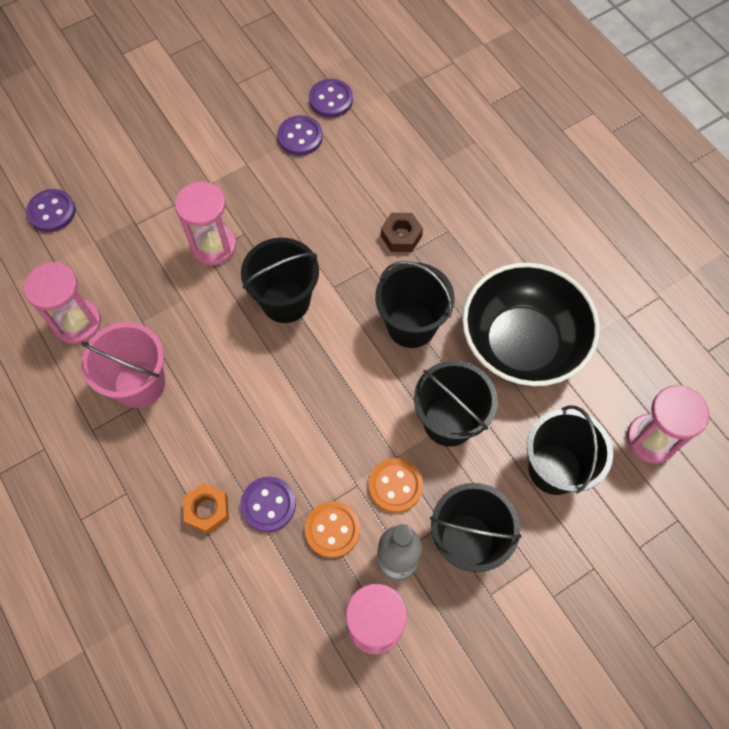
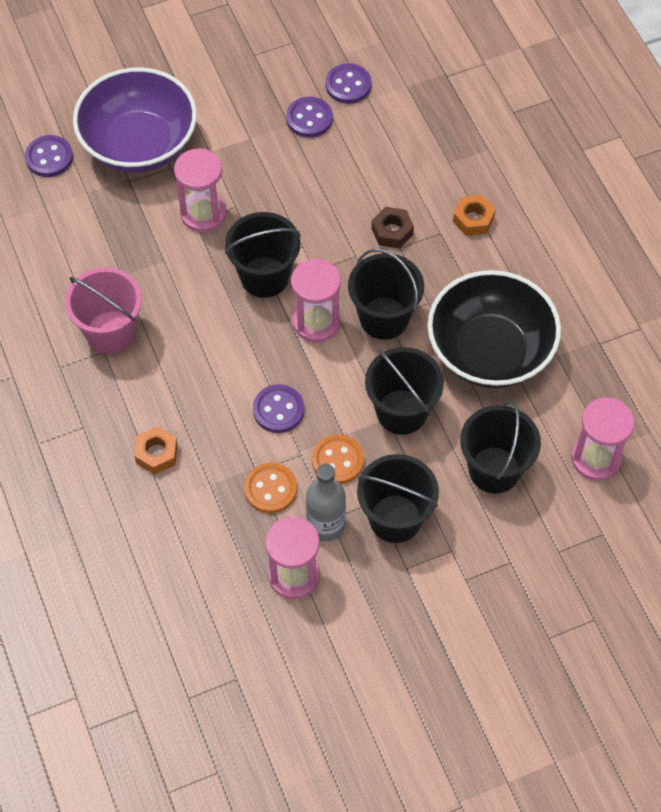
camera: 10 degrees right, 5 degrees down
(77, 323) = (60, 267): pink hourglass -> pink hourglass (316, 322)
(140, 186) = (139, 145): none -> purple bowl
(268, 505) = (214, 458): purple button -> purple button (278, 410)
(476, 212) = (473, 219): none -> orange nut

